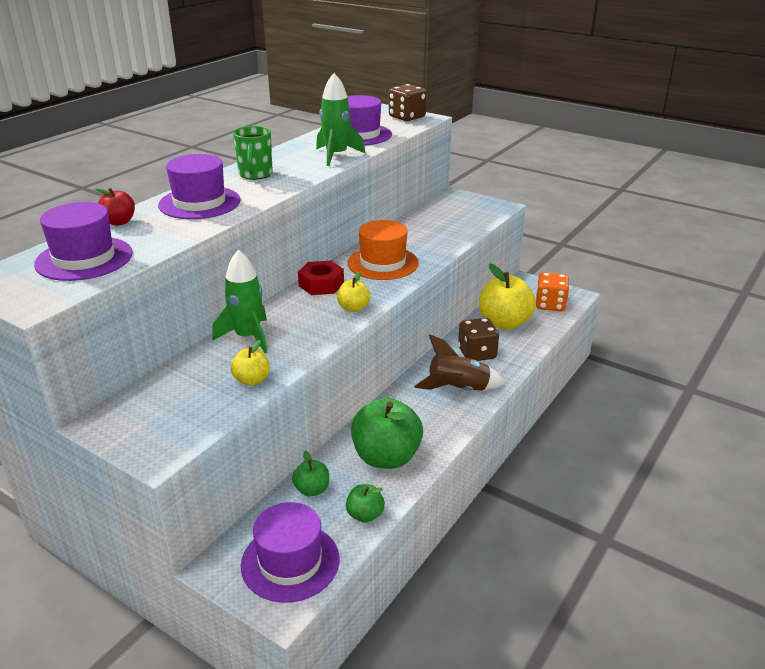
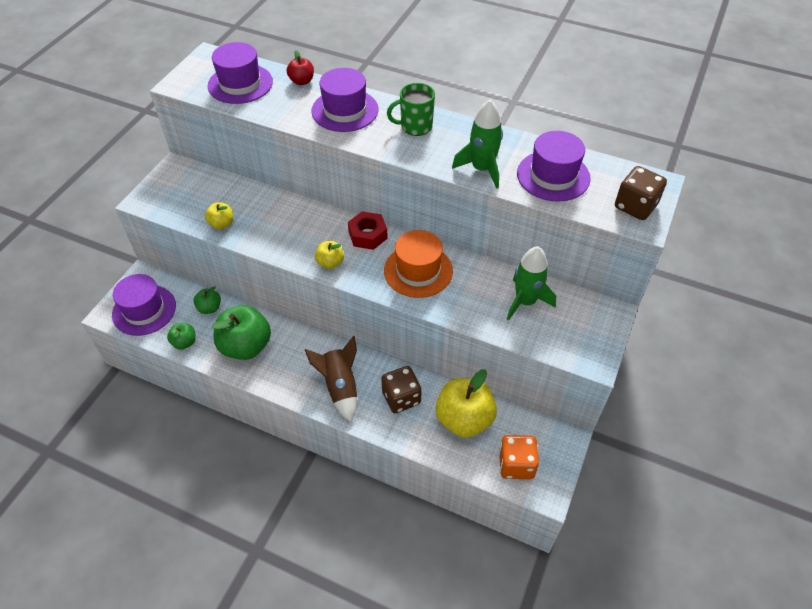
camera: 80 degrees right, 20 degrees up
(248, 337) = (278, 209): green rocket -> green rocket (525, 301)

